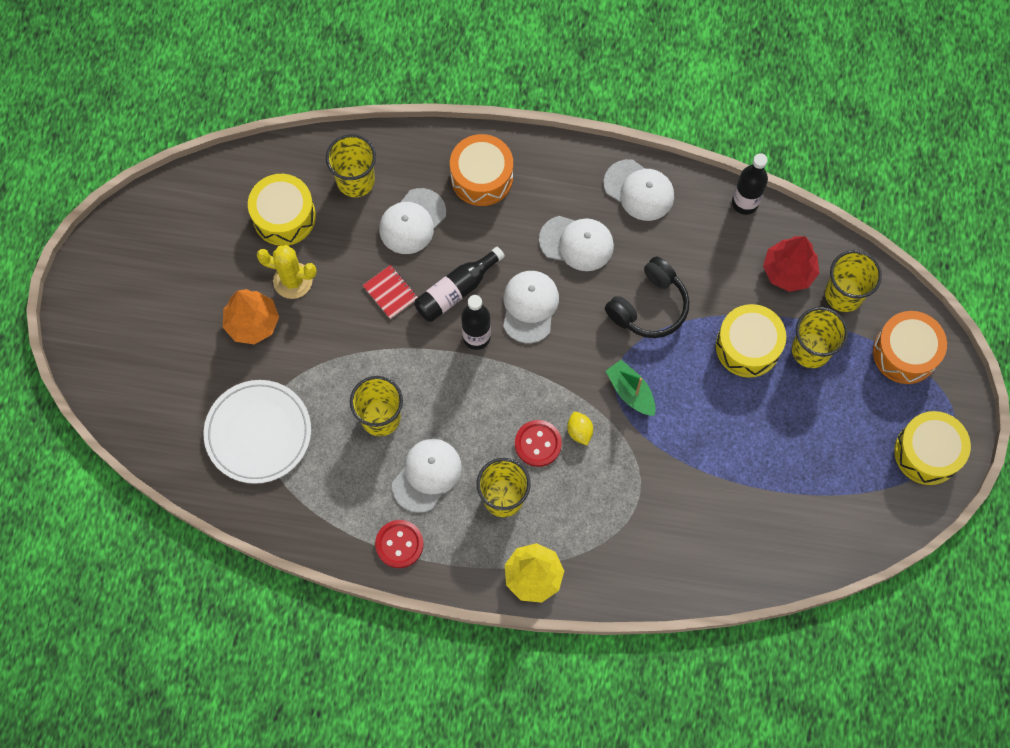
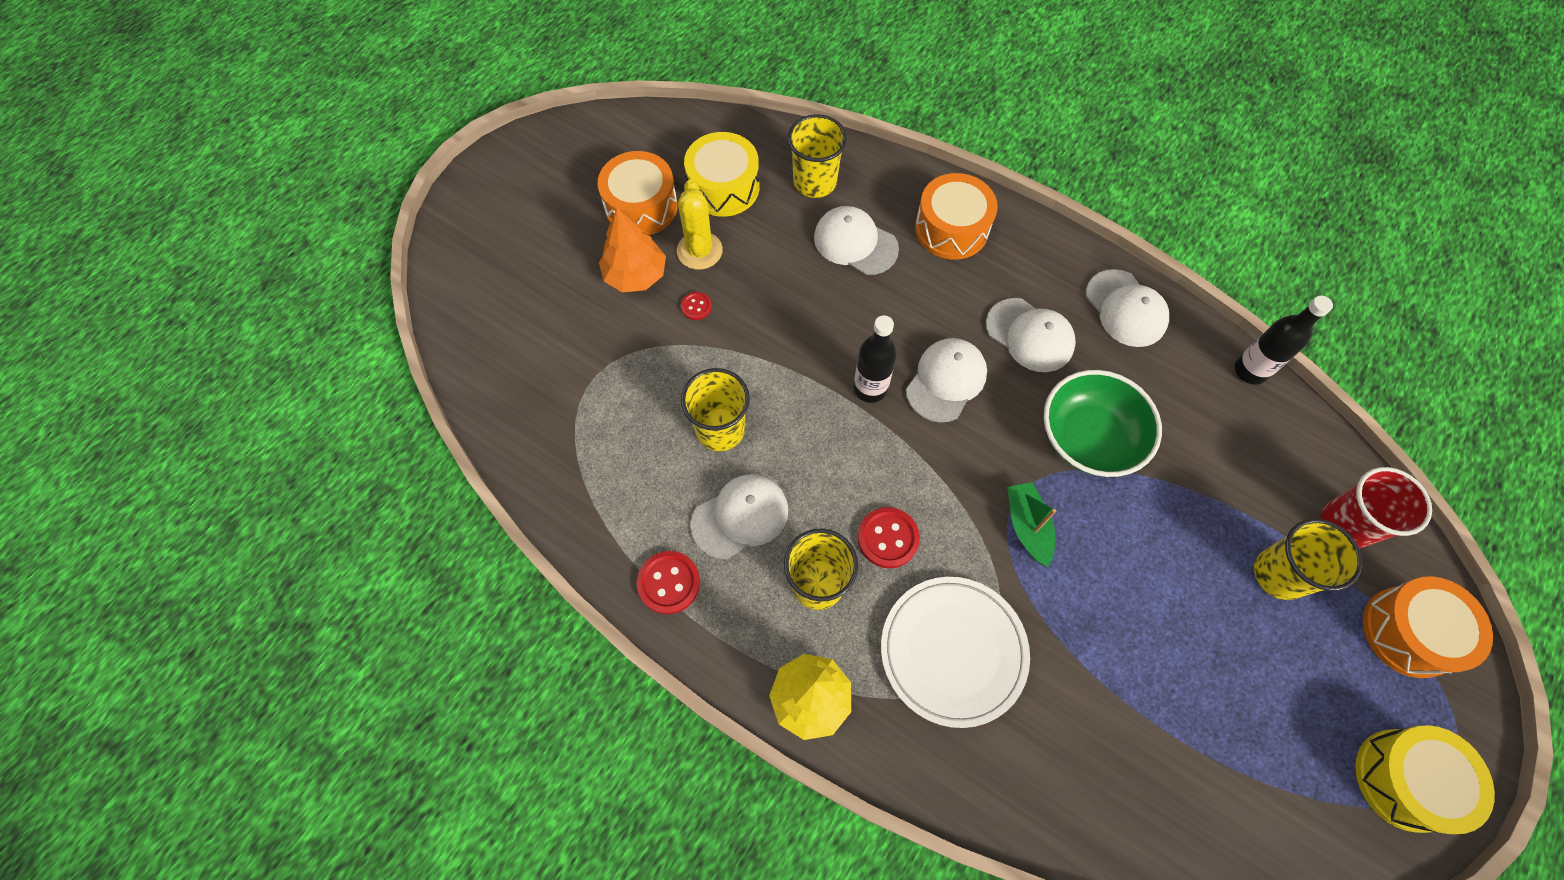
camera: 25 degrees right, 5 degrees down
(225, 262) = (641, 206): none -> orange drum
(258, 433) = (579, 388): white plate -> white plate (953, 651)
(293, 280) = (699, 251): yellow cactus -> yellow cactus turned 45 degrees clockwise
(314, 329) = (696, 306): none -> red button
(390, 292) = (796, 303): red notebook -> none
(412, 221) = (855, 243): white cap -> white cap turned 60 degrees clockwise
(456, 290) = (870, 330): black bottle -> none
(579, 431) = (944, 546): yellow lemon -> none
(649, 306) = (1089, 438): black headphones -> green bowl
(748, 346) = (1197, 535): yellow drum -> none
(788, 271) = (1280, 468): red tree -> none
(844, 294) = (1345, 524): yellow cup -> red cup

